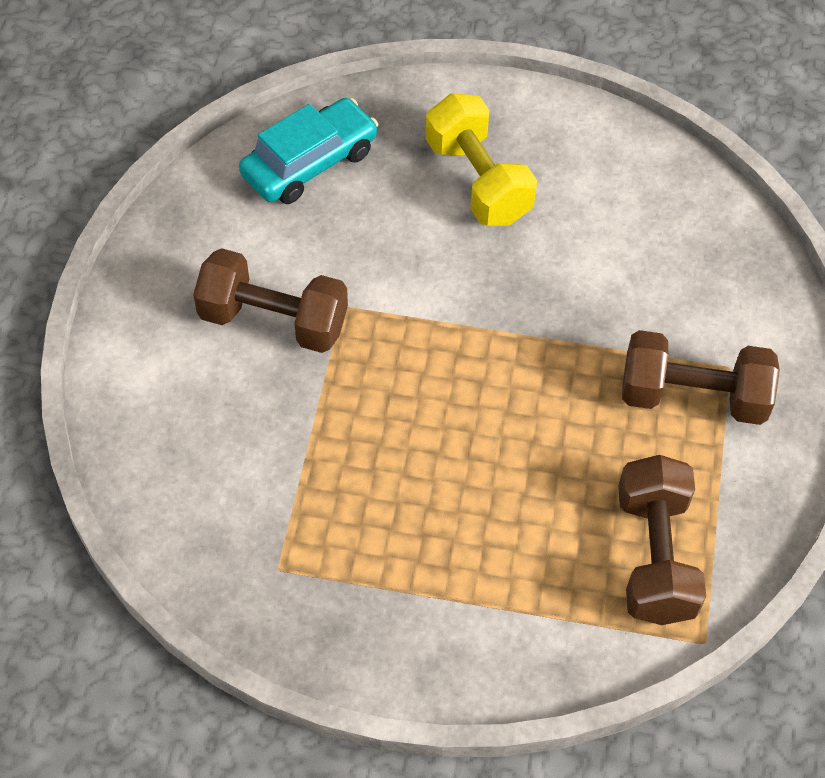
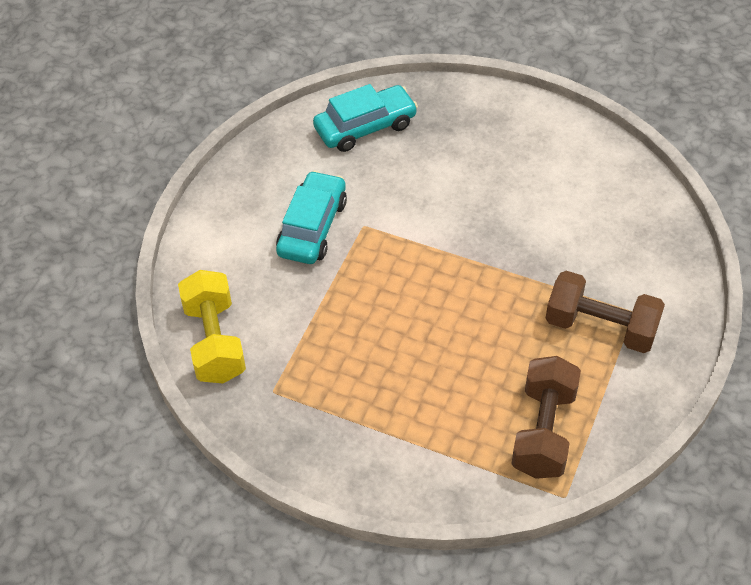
camera: 15 degrees right, 5 degrees down
(273, 321) = (312, 227): brown dumbbell -> turquoise car
(478, 181) = (481, 156): yellow dumbbell -> yellow dumbbell (214, 342)

